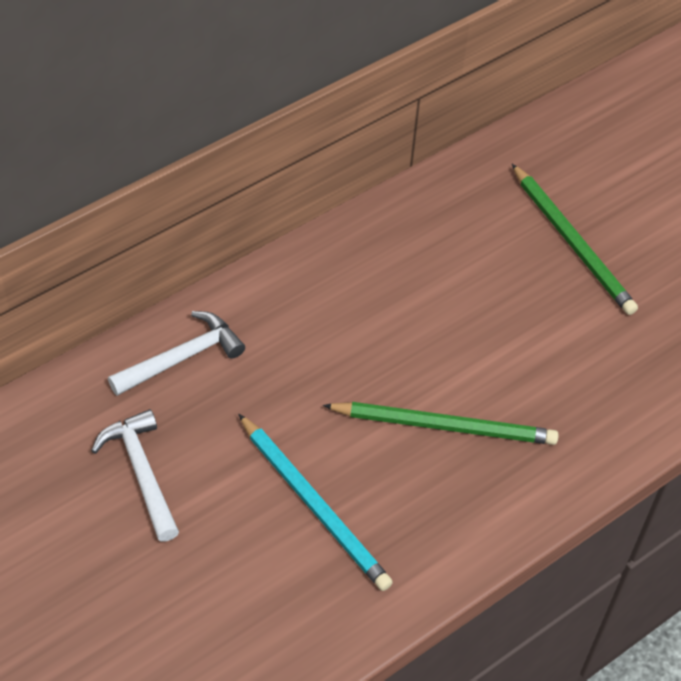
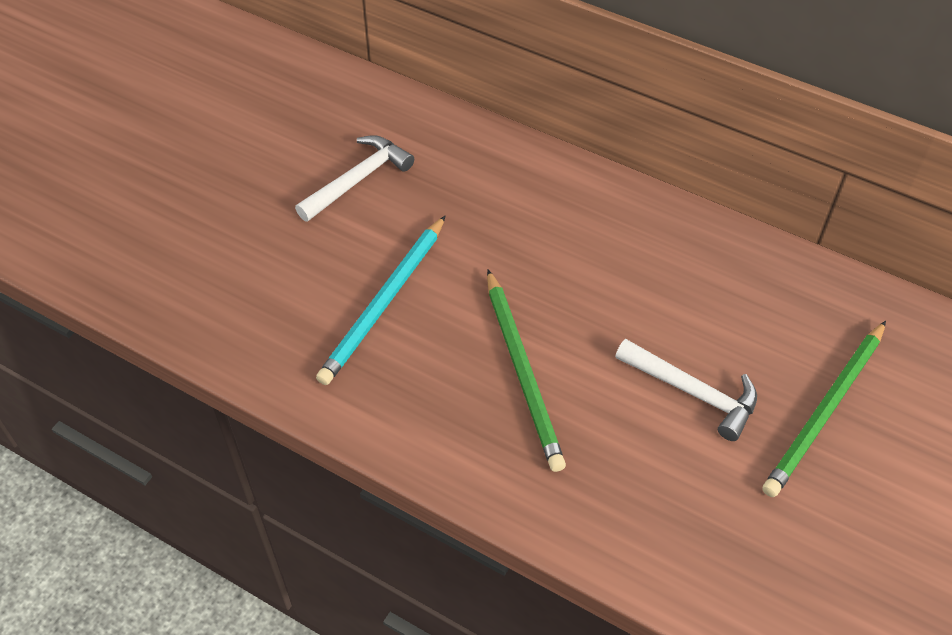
camera: 70 degrees right, 0 degrees up
(182, 358) = (484, 162): white hammer -> white hammer (692, 392)

